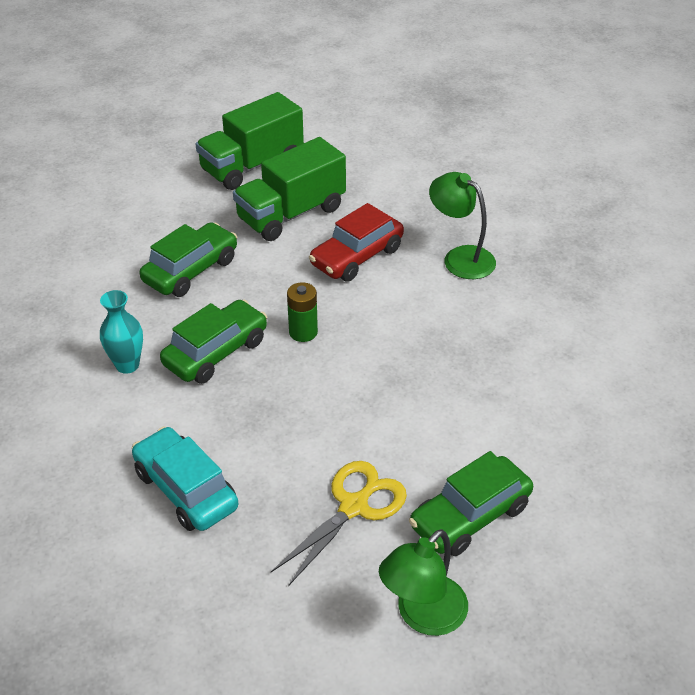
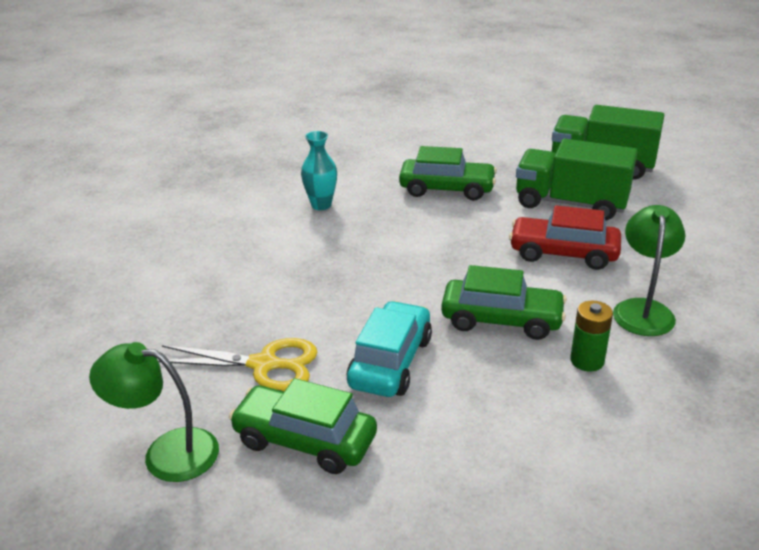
camera: 60 degrees right, 10 degrees down
(185, 490) = (220, 277): turquoise car -> turquoise car (390, 362)
(216, 352) = (372, 234): green car -> green car (501, 320)
(303, 332) = (438, 263): green battery -> green battery (587, 361)

